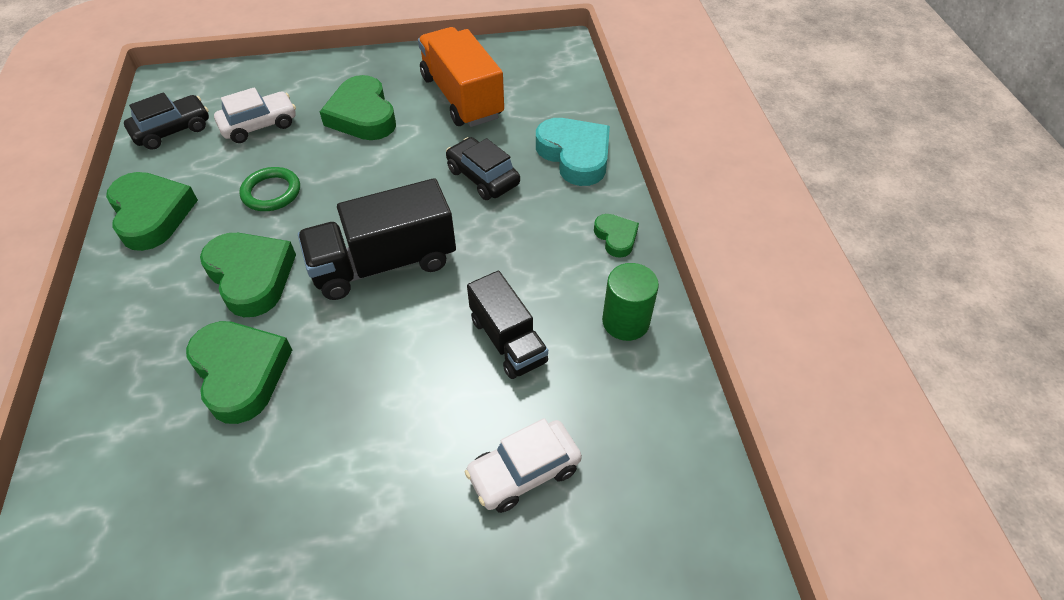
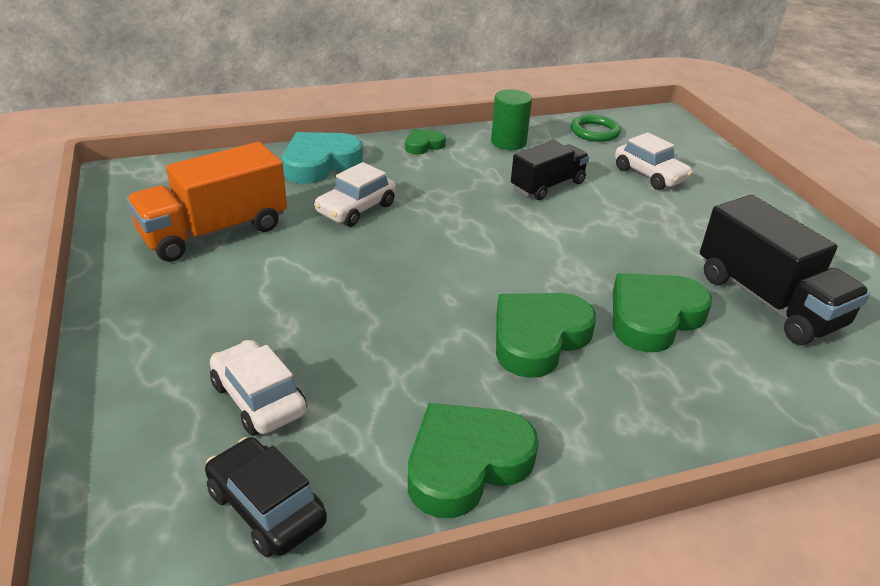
camera: 100 degrees left, 15 degrees down
(271, 192) = (401, 353): green ring -> green ring (594, 132)
(362, 115) = (244, 302): green heart -> none
(384, 263) = (489, 253): black truck -> black truck (767, 300)
(483, 177) = (356, 209): black car -> white car

